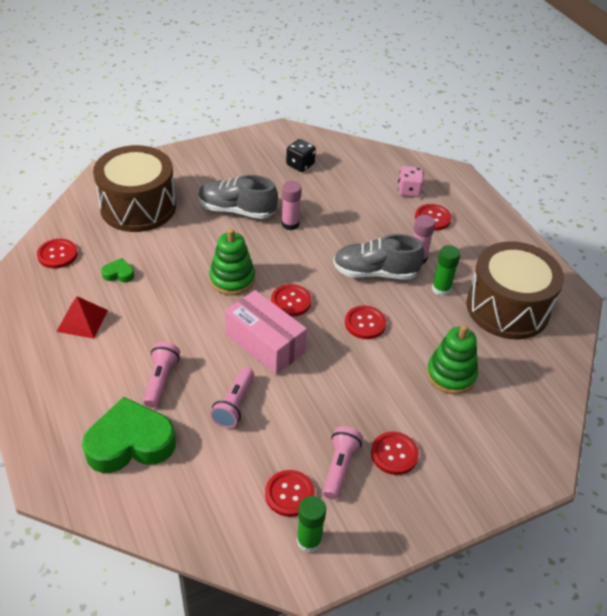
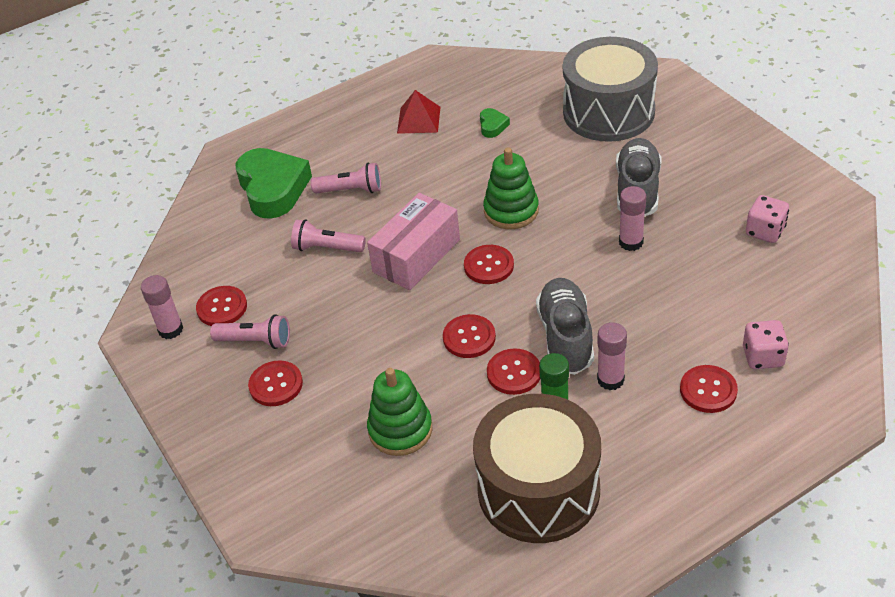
camera: 90 degrees right, 0 degrees up
(57, 255) = (508, 78): red button -> red button (514, 373)
(138, 207) = (608, 112): brown drum -> grey drum
(300, 165) = (765, 231): black dice -> pink dice
(309, 541) = (170, 329): green glue stick -> pink glue stick

